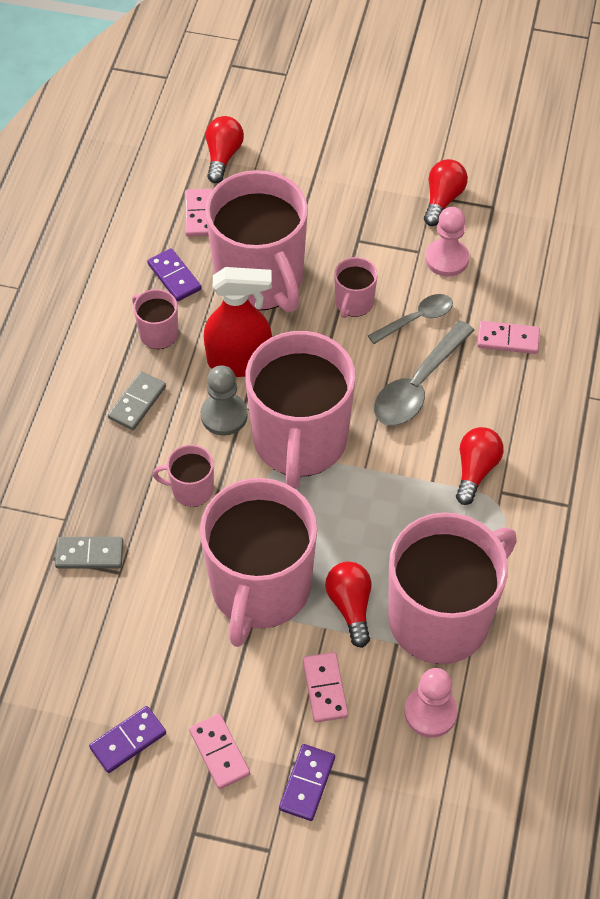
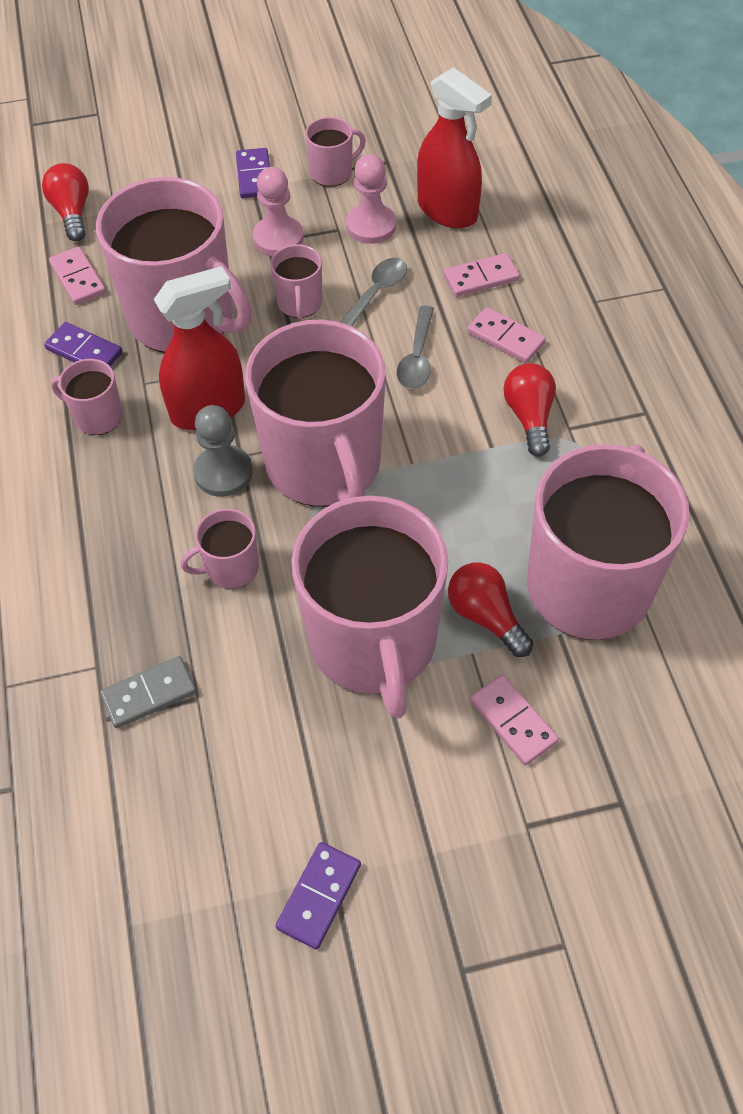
camera: 25 degrees left, 0 degrees up
(137, 402) = (114, 499): grey domino -> none
(219, 752) = (436, 855): pink domino -> pink domino (505, 338)
(307, 783) = (559, 841): purple domino -> purple domino (254, 176)
(418, 385) = (417, 357): grey spoon -> grey spoon, size x0.63
(430, 712) = (643, 692): pink pawn -> pink pawn (278, 238)
(442, 199) = (332, 172): red light bulb -> pink mug
(516, 270) = (447, 211): none -> red spray bottle

